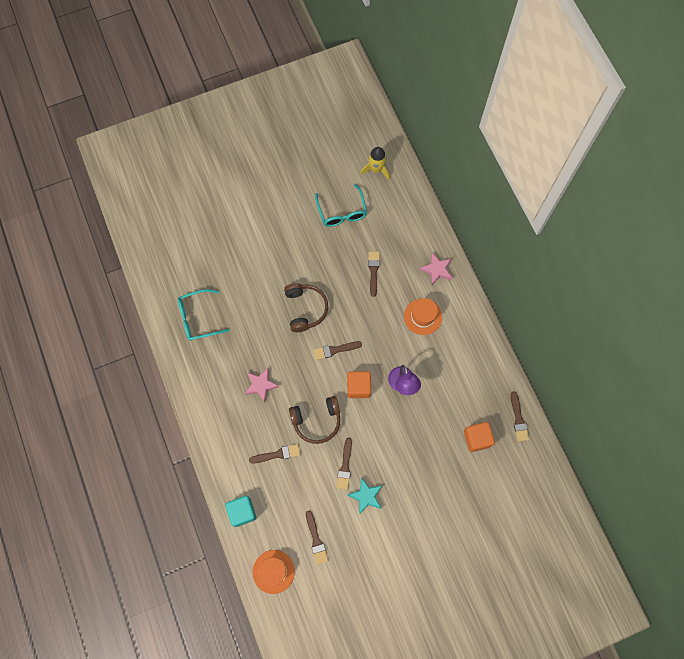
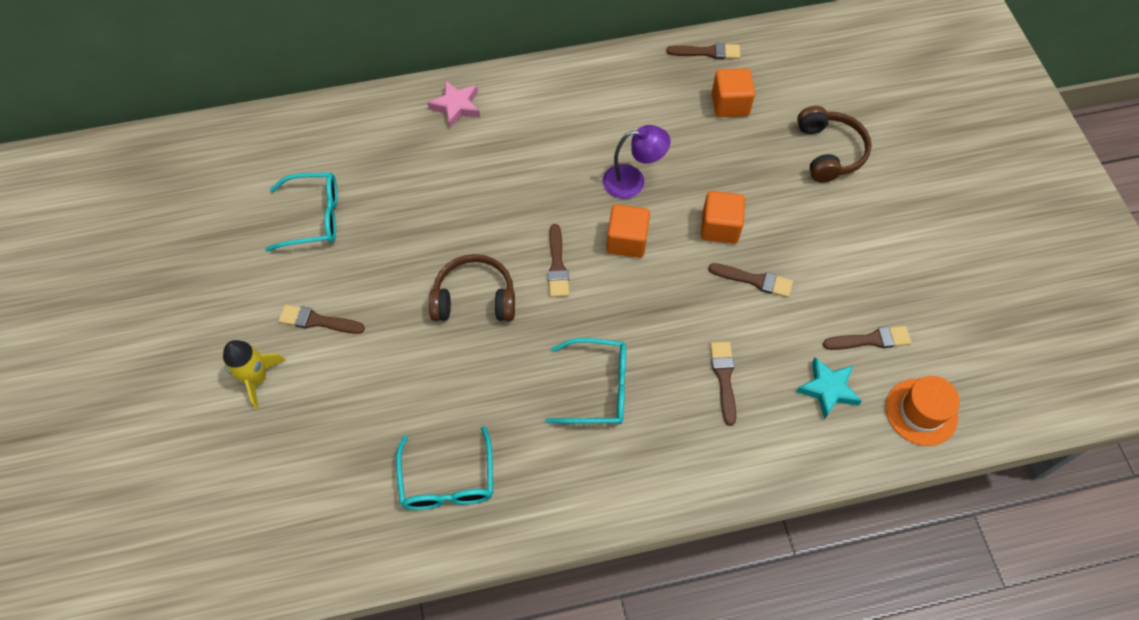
camera: 80 degrees left, 10 degrees down
(242, 512) = (819, 449): turquoise cube -> none
(261, 385) = (598, 388): pink star -> turquoise glasses
(317, 421) = (674, 310): brown headphones -> brown headphones (829, 152)
(366, 496) = (804, 258): turquoise star -> turquoise star (828, 389)
(373, 271) = (434, 189): brown brush -> brown brush (317, 321)
(376, 169) = (255, 157): yellow rocket -> yellow rocket (256, 378)
(379, 441) = (719, 227): none -> orange cube
(423, 316) = (528, 137): orange hat -> none

